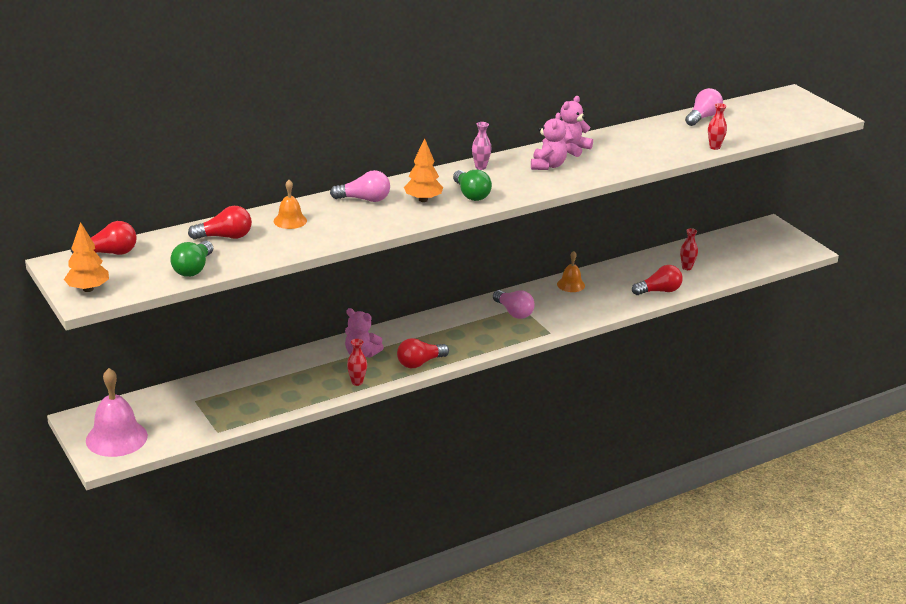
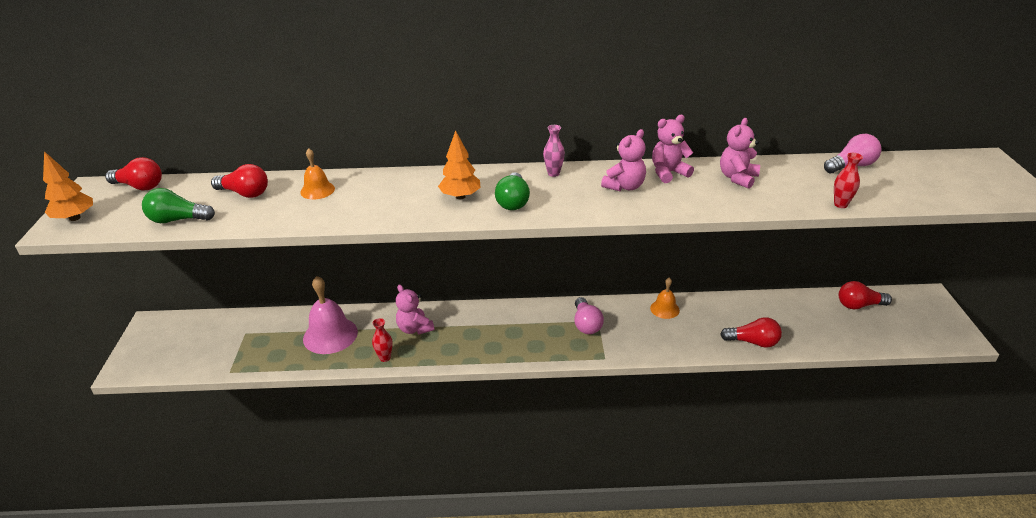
camera: 30 degrees right, 5 degrees up
(116, 438) = (155, 351): pink bell -> pink bell (330, 335)
(193, 269) = (178, 220): green light bulb -> green light bulb turned 45 degrees clockwise
(364, 199) = (407, 183): pink light bulb -> none
(420, 363) = (456, 354): red light bulb -> red light bulb (859, 305)
(627, 142) = (737, 178): none -> pink teddy bear
(687, 267) = (801, 322): red vase -> none

